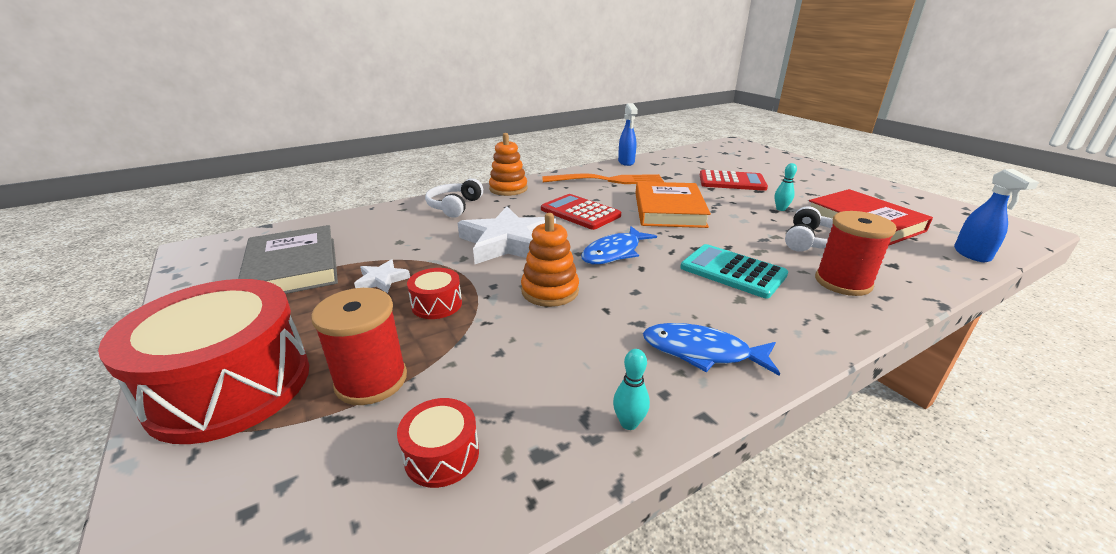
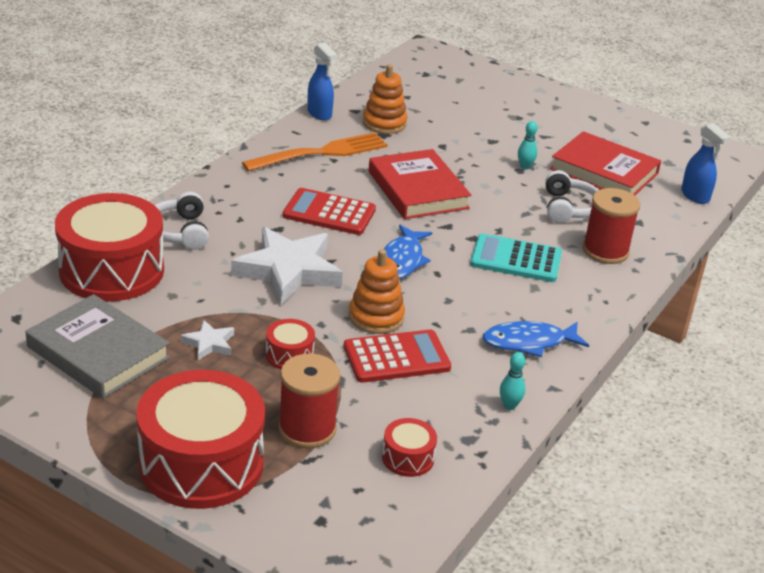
camera: 30 degrees left, 5 degrees up
(379, 219) = (112, 270): none -> red drum
(508, 189) = (215, 190): orange stacking toy -> orange stacking toy (384, 123)
(669, 210) = (417, 190): orange book -> red book
(731, 181) = (458, 130): red calculator -> red calculator (396, 357)

